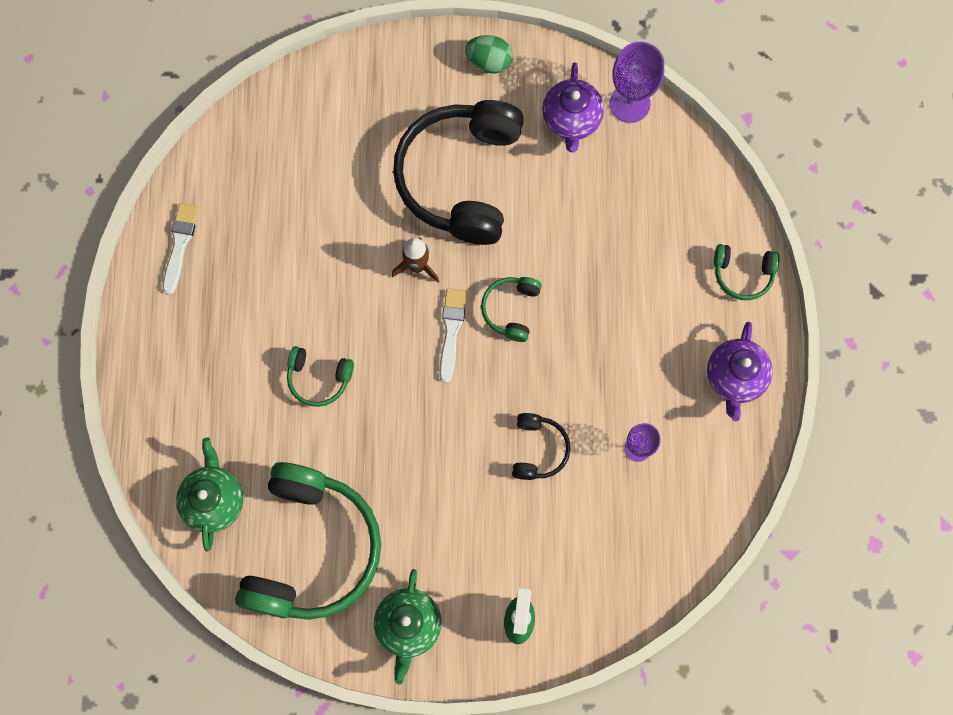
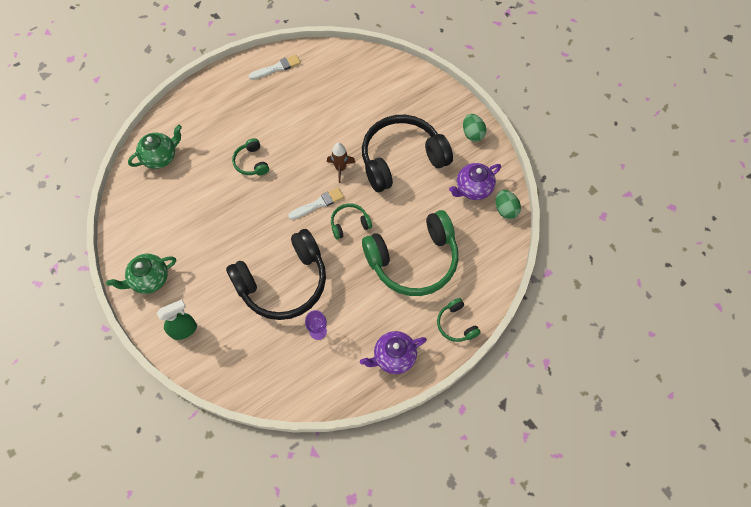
camera: 55 degrees right, 10 degrees down
(311, 548) = (162, 212): green headphones -> green headphones (413, 260)
(538, 449) = (283, 282): black headphones -> black headphones, size x2.24
(629, 103) = (505, 210): purple goblet -> green egg

